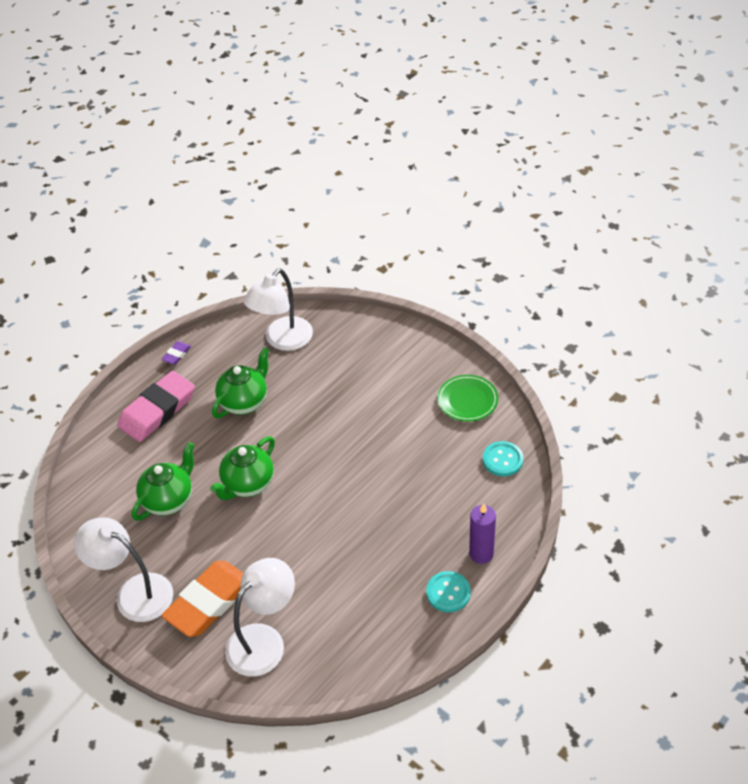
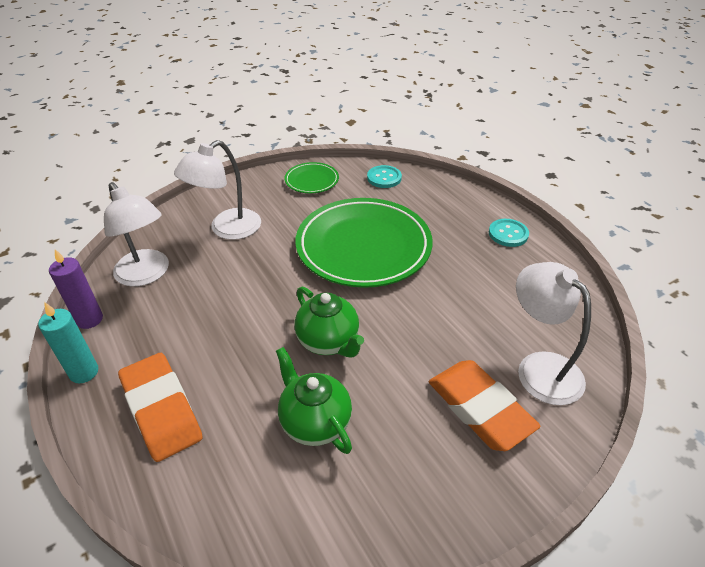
camera: 75 degrees left, 5 degrees down
(134, 592) = (447, 488): white lamp -> white lamp (227, 229)
(157, 410) = (161, 409): pink eraser -> orange eraser
(176, 355) = (84, 372): purple eraser -> turquoise candle
(244, 402) = (209, 322): green teapot -> none
(377, 474) = (363, 246): none -> green plate
(481, 554) = (473, 209): purple candle -> purple candle (89, 319)

